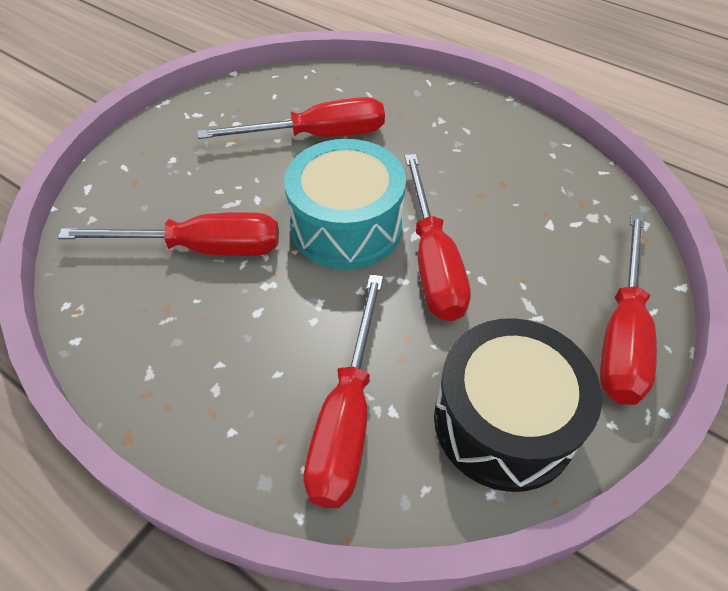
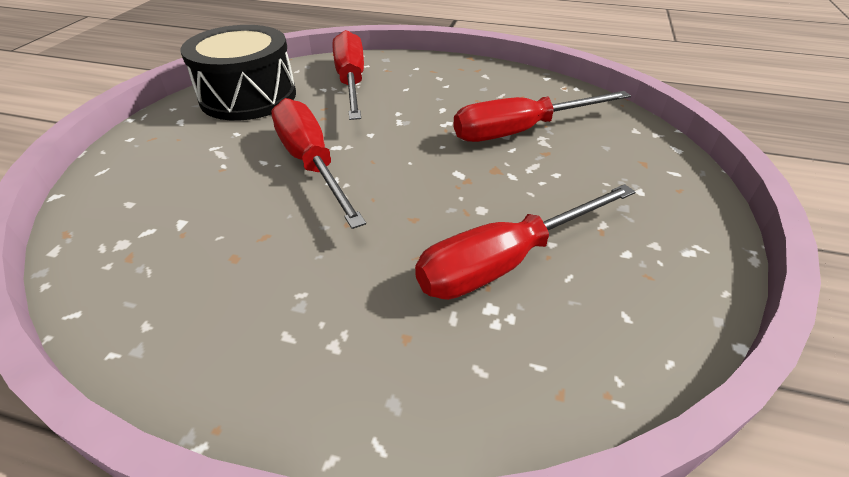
camera: 160 degrees right, 10 degrees down
(346, 226) = (406, 172): turquoise drum -> none
(621, 334) = (140, 151): red screwdriver -> none

